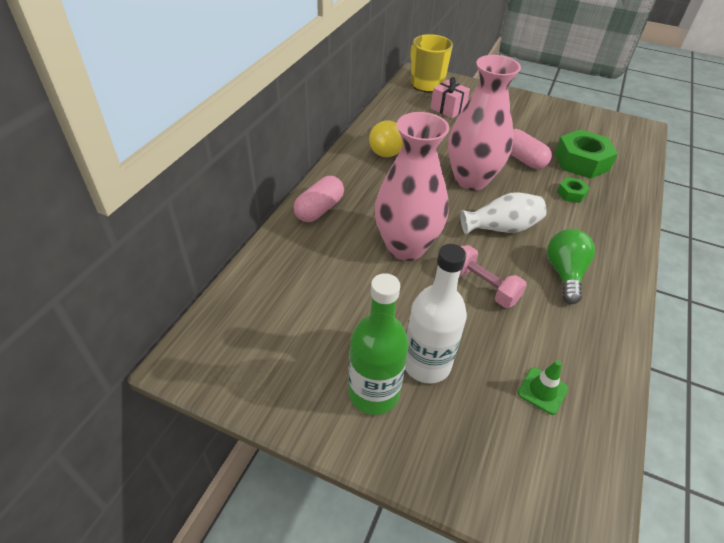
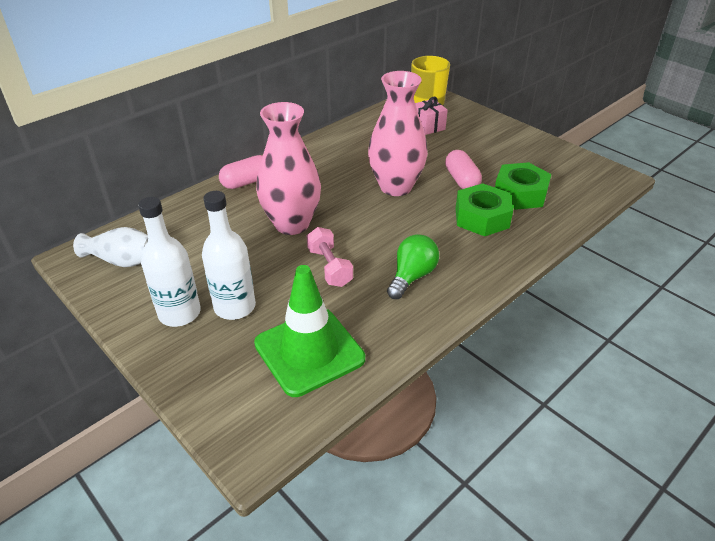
camera: 25 degrees right, 5 degrees down
(373, 393) = (179, 313): green bottle -> white bottle
(385, 149) = (341, 148): yellow light bulb -> none
(501, 228) = (387, 229): white vase -> white vase (122, 260)
(542, 391) = (309, 351): green traffic cone -> green traffic cone, size x2.43
(571, 194) = (482, 217): green nut -> green nut, size x2.04

